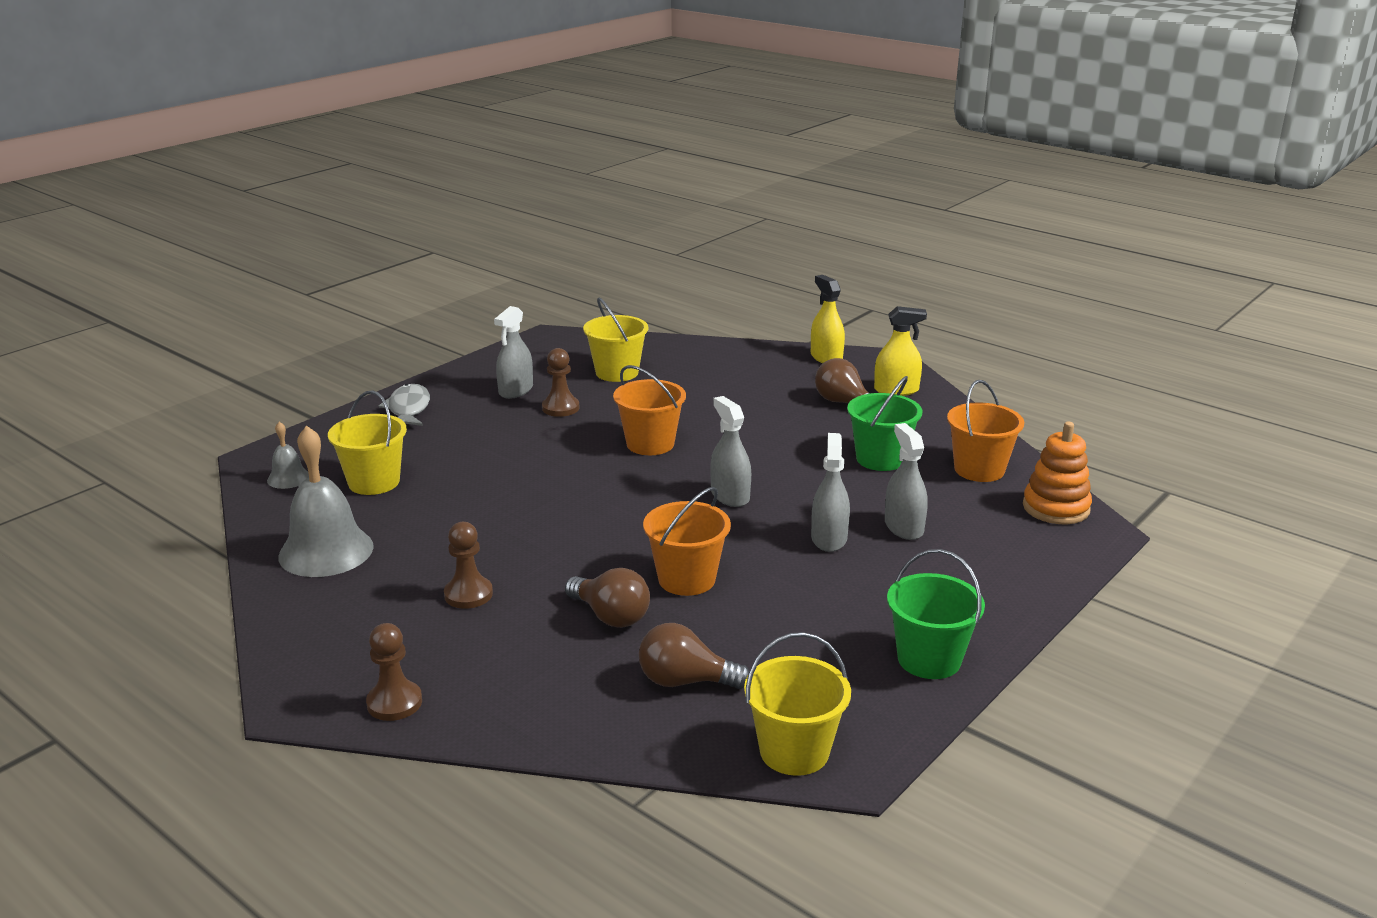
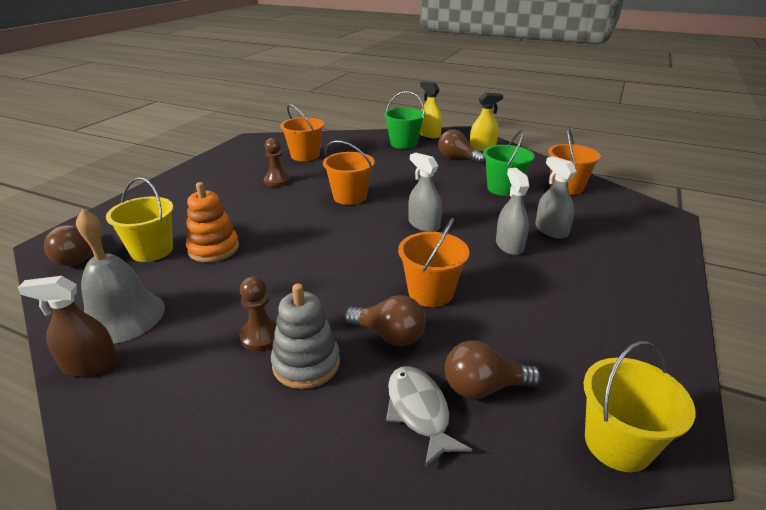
camera: 15 degrees left, 5 degrees up
(286, 593) = (90, 365): none -> brown spray bottle
(288, 478) = (78, 257): grey bell -> brown light bulb
(394, 703) = (227, 472): brown pawn -> none
(408, 409) = (166, 194): grey fish -> grey fish (419, 411)
(506, 628) = (306, 364): none -> grey stacking toy
(516, 390) = (241, 173): grey spray bottle -> none
(617, 372) = (305, 155): yellow bucket -> orange bucket
(929, 659) = (647, 329): green bucket -> green bucket (403, 144)
(1056, 508) = (630, 205): orange stacking toy -> orange stacking toy (213, 249)

